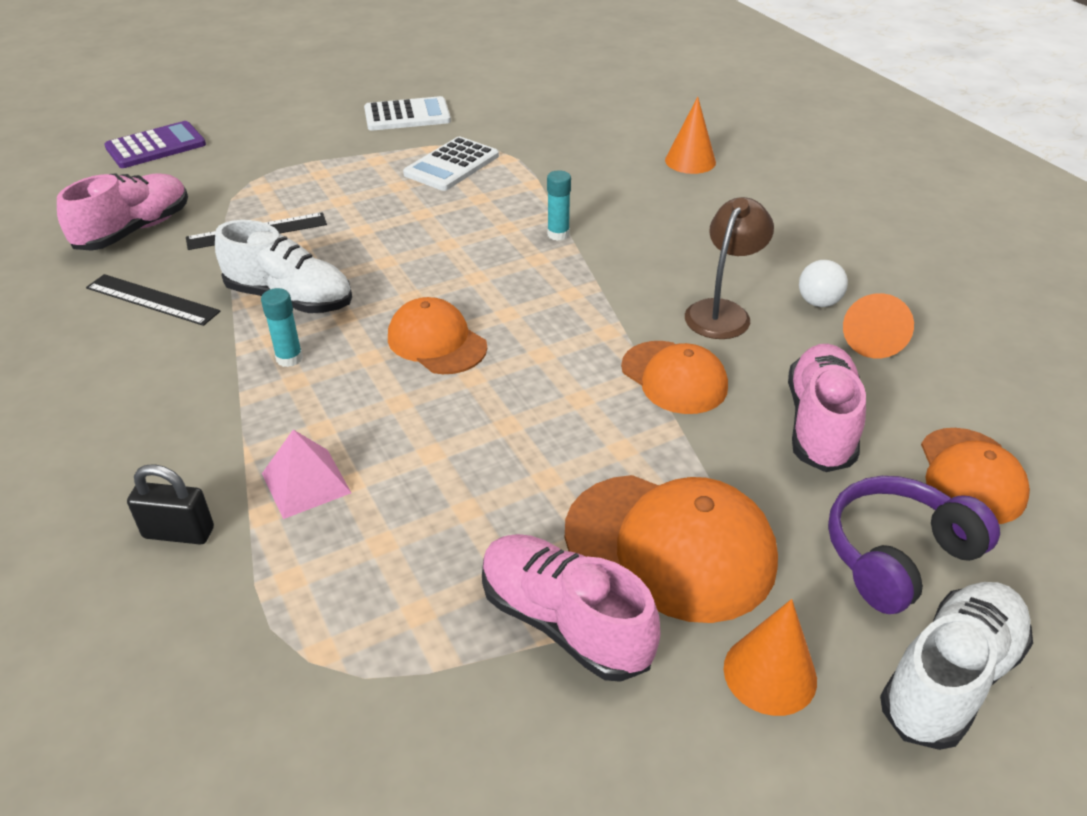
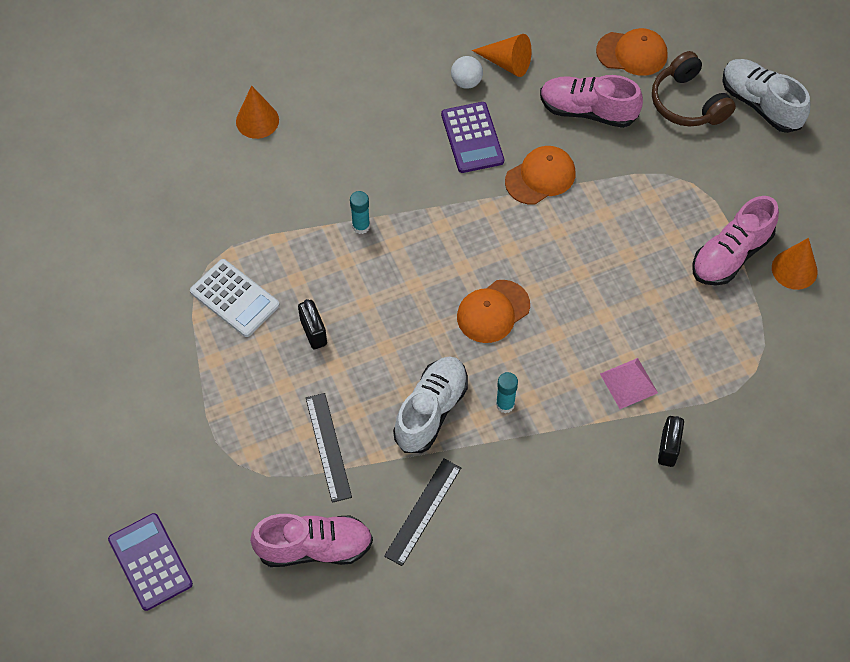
camera: 85 degrees left, 20 degrees up
(134, 231) = (314, 547): pink shoe -> pink shoe turned 135 degrees clockwise
(407, 115) = (125, 336): white calculator -> none
(408, 213) = (313, 332): none -> black padlock
(670, 546) = (681, 201): orange cap -> none
(722, 312) = (472, 138): brown lamp -> purple calculator
(770, 673) = (759, 173): orange cone -> orange cone (794, 269)
(897, 555) = (687, 103): purple headphones -> brown headphones

